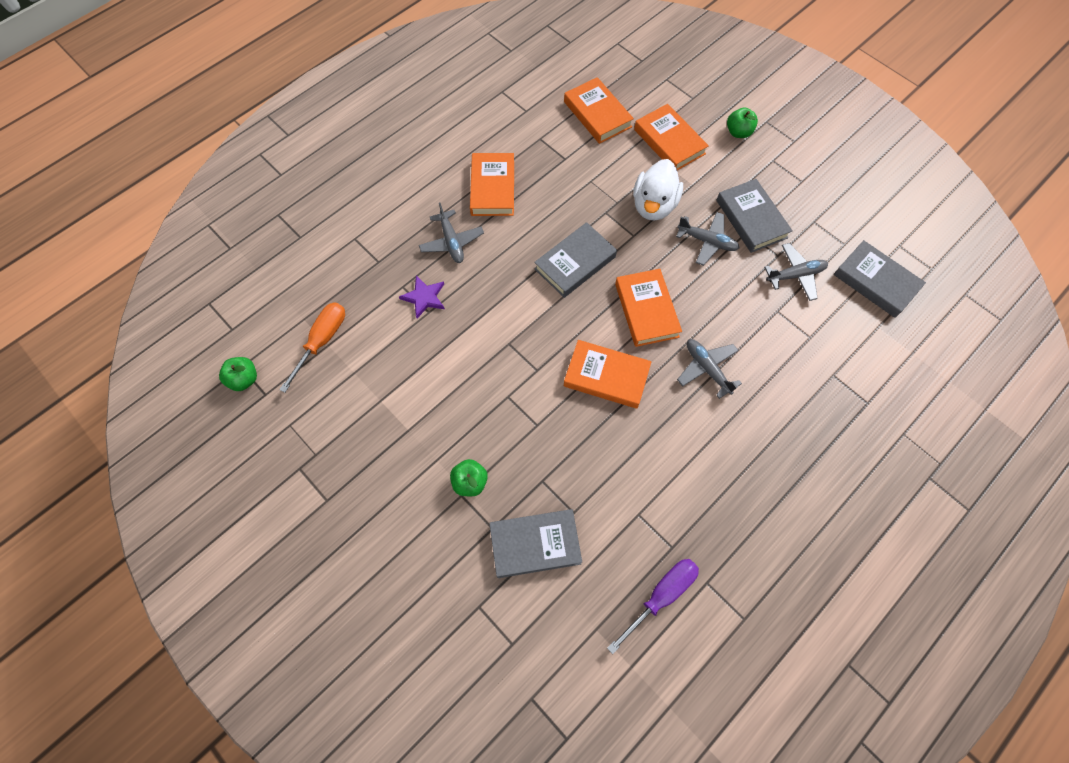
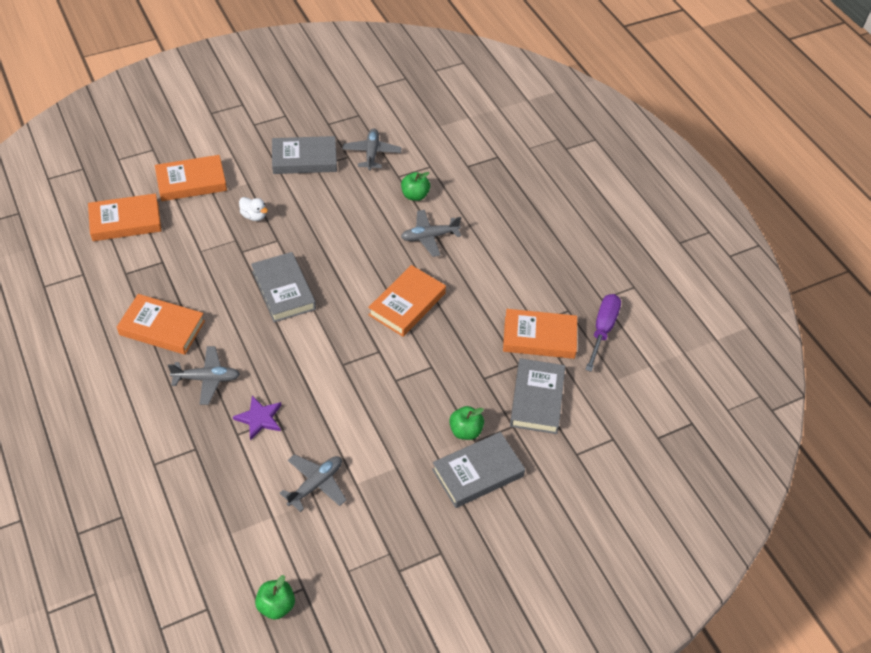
camera: 75 degrees left, 15 degrees down
(322, 340) = (264, 520): orange screwdriver -> none
(646, 310) = (357, 256): orange book -> orange book (539, 337)
(653, 205) = (254, 216): white duck -> white duck, size x0.50
(661, 595) = (603, 329): purple screwdriver -> purple screwdriver turned 45 degrees clockwise
(707, 241) = (311, 194): grey plane -> grey plane (316, 484)
(738, 132) = (211, 134): green apple -> green apple (415, 195)
(875, 282) = (401, 111): grey book -> grey book (477, 473)

